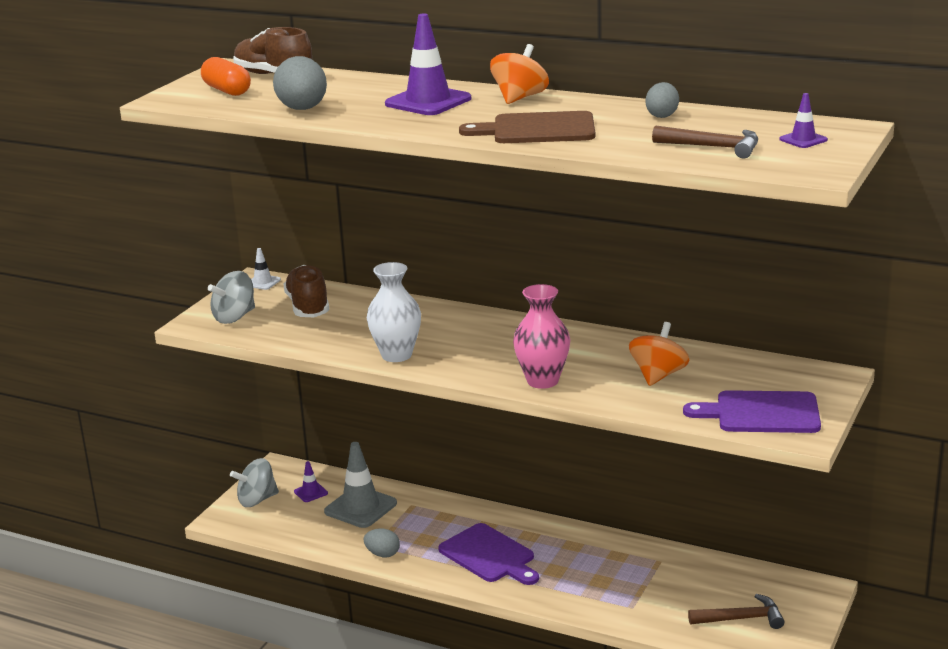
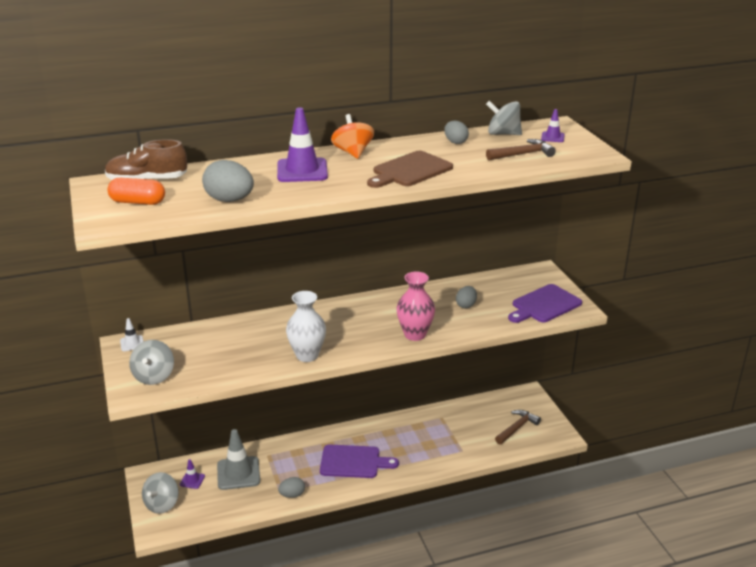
camera: 45 degrees left, 5 degrees up
(308, 307) = (194, 347): brown shoe -> none
(658, 375) = (466, 305): orange spinning top -> grey egg
(745, 121) = (503, 134): none -> grey spinning top

